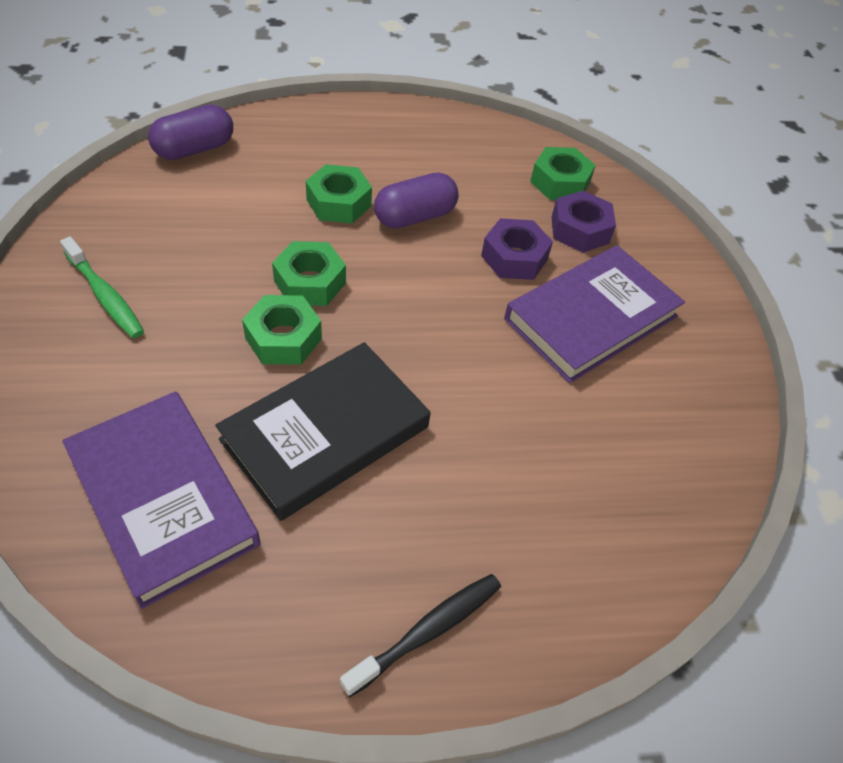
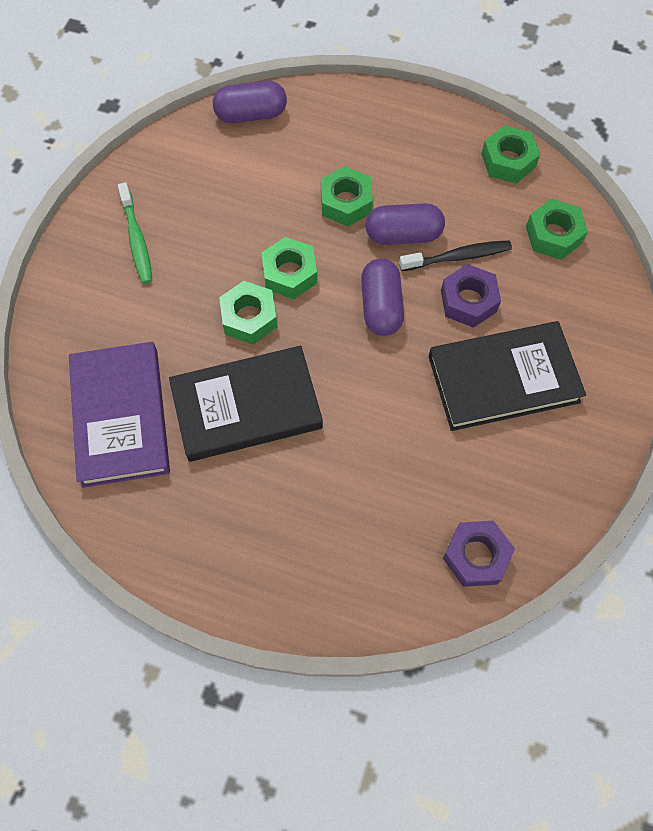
camera: 30 degrees right, 15 degrees up
(427, 286) = (381, 306): none -> purple capsule
(428, 631) = (251, 574): black toothbrush -> black toothbrush (458, 257)
(481, 133) = (508, 161): none -> green nut
(580, 230) = (543, 290): purple nut -> purple nut (476, 556)
(591, 318) = (503, 379): purple book -> black book

